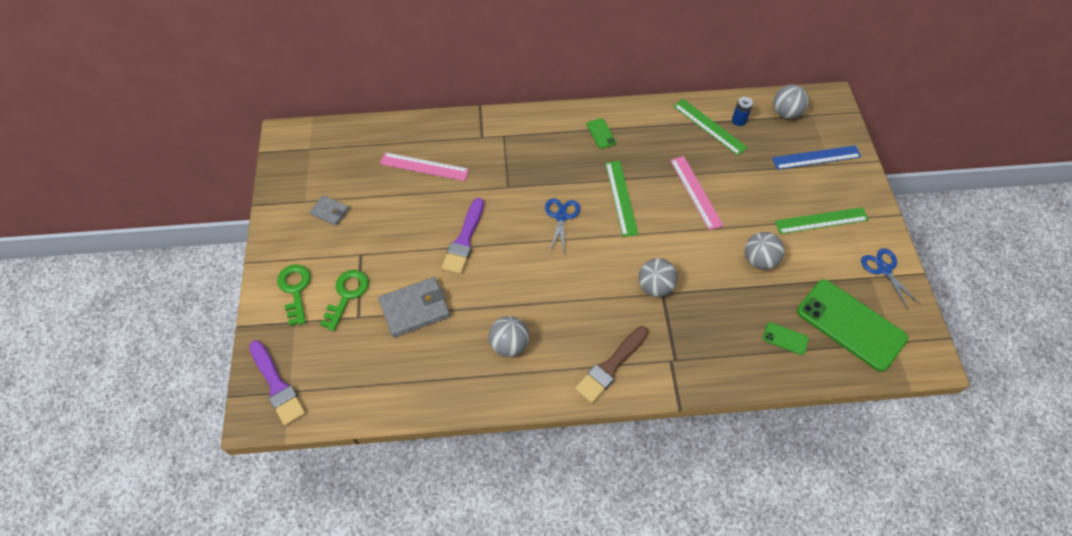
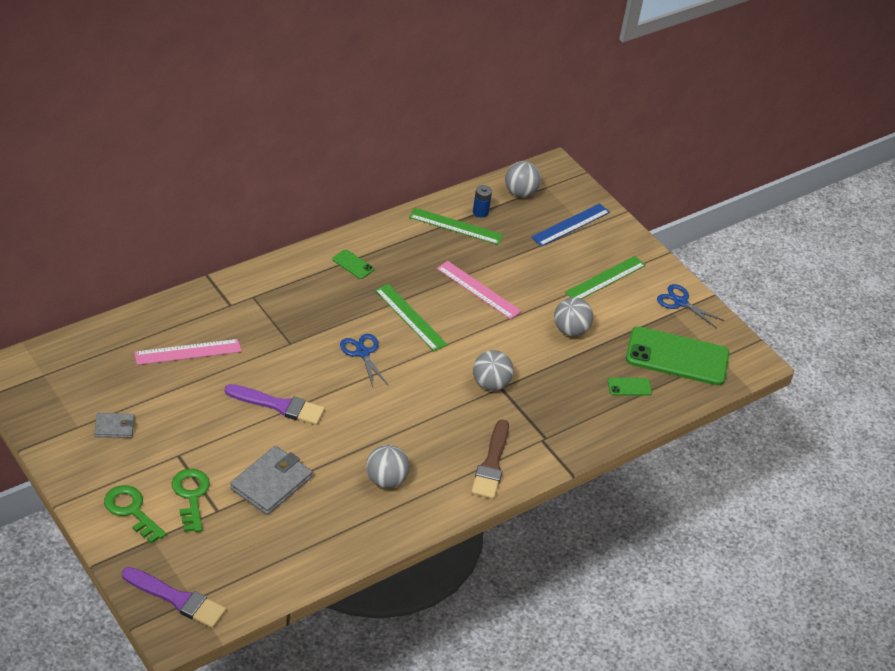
camera: 35 degrees left, 15 degrees down
(464, 240) = (278, 405): purple brush -> purple brush turned 60 degrees counterclockwise

